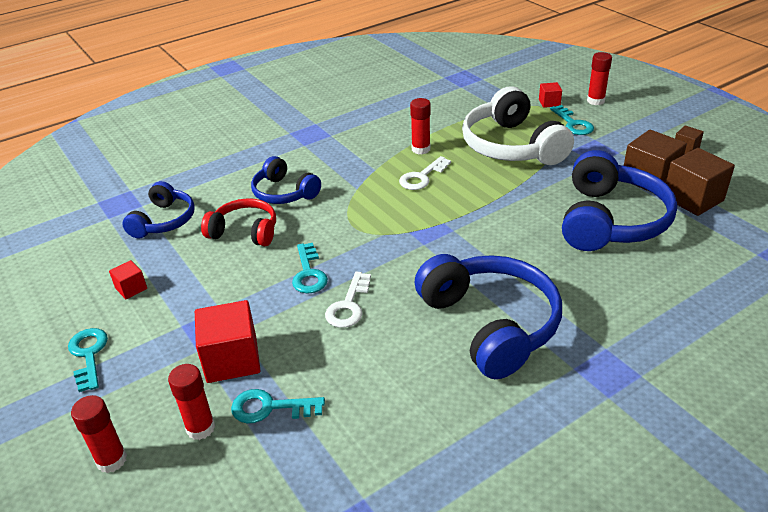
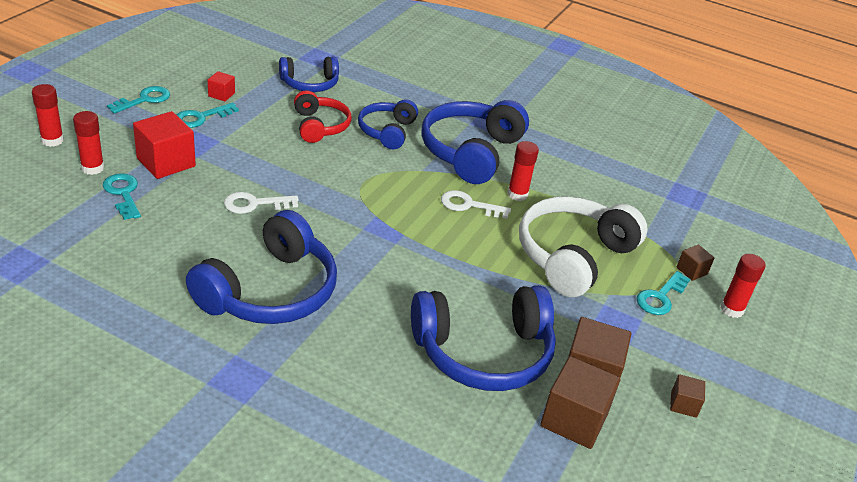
camera: 55 degrees right, 0 degrees up
(308, 273) = (284, 173): turquoise key -> turquoise key (201, 117)
(347, 156) = (471, 152): none -> blue headphones
(549, 103) = (692, 271): red cube -> brown cube

